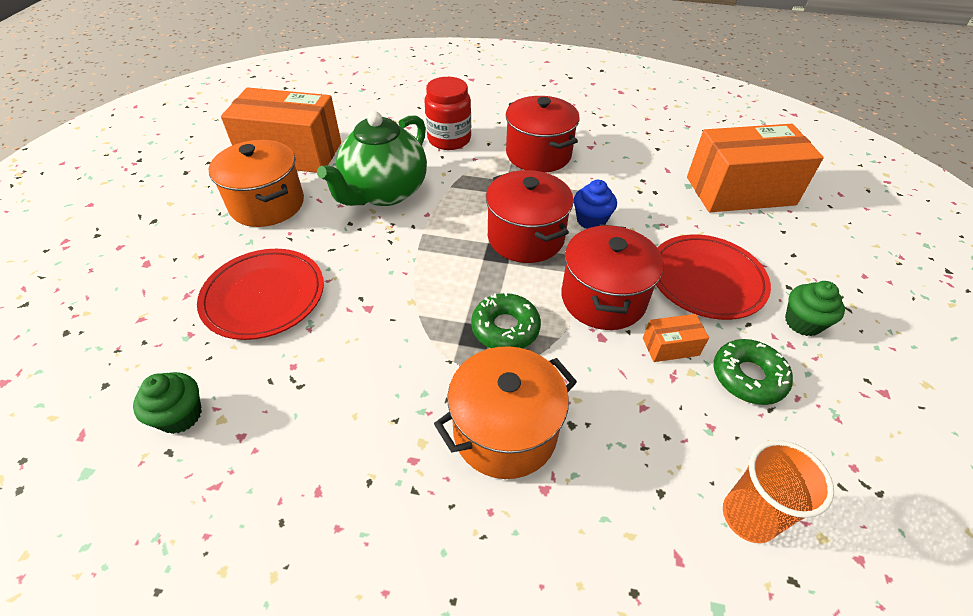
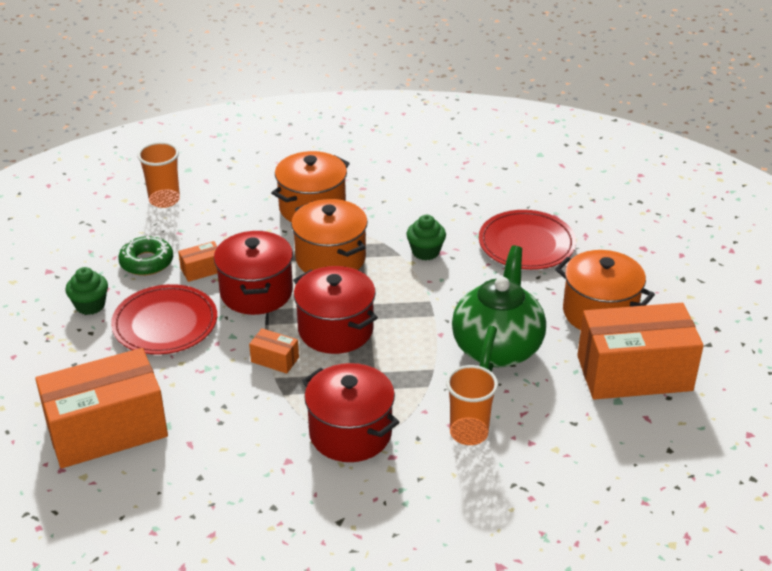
camera: 165 degrees right, 10 degrees down
(180, 415) = (514, 181): green cupcake -> green cupcake (425, 252)
(449, 139) = (469, 433): red jar -> orange cup
(505, 328) = (330, 258): green donut -> orange pot
(591, 220) = (275, 360): blue cupcake -> orange box

